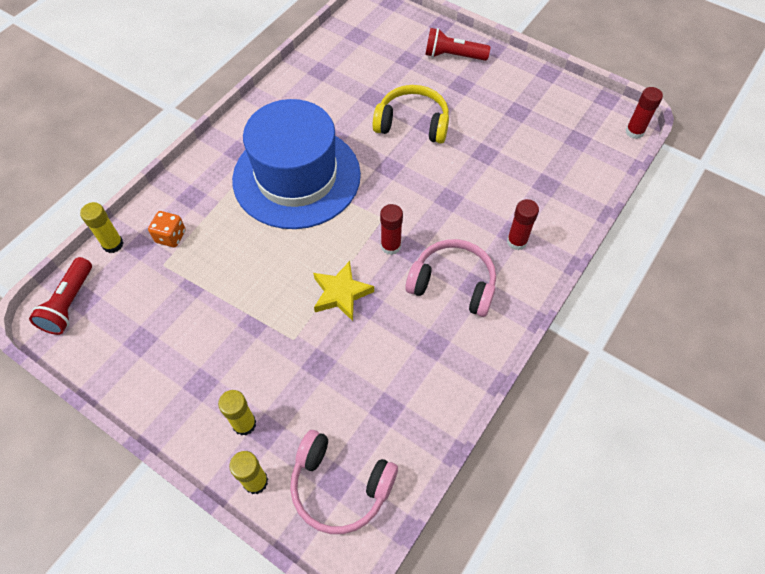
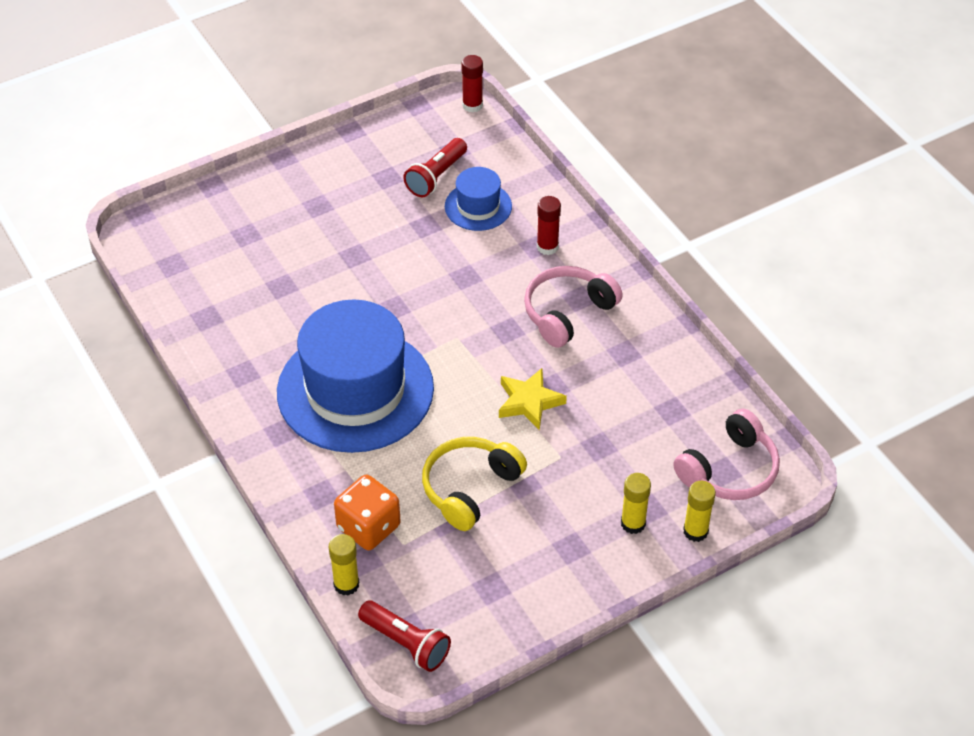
camera: 65 degrees left, 10 degrees down
(171, 236) = (368, 527): orange dice -> orange dice, size x1.58
(390, 246) = (495, 343): red glue stick -> none
(412, 123) = (345, 266): yellow headphones -> yellow headphones (469, 488)
(453, 56) = (269, 195): red flashlight -> red flashlight (436, 177)
(528, 178) = (478, 206): none -> blue hat

